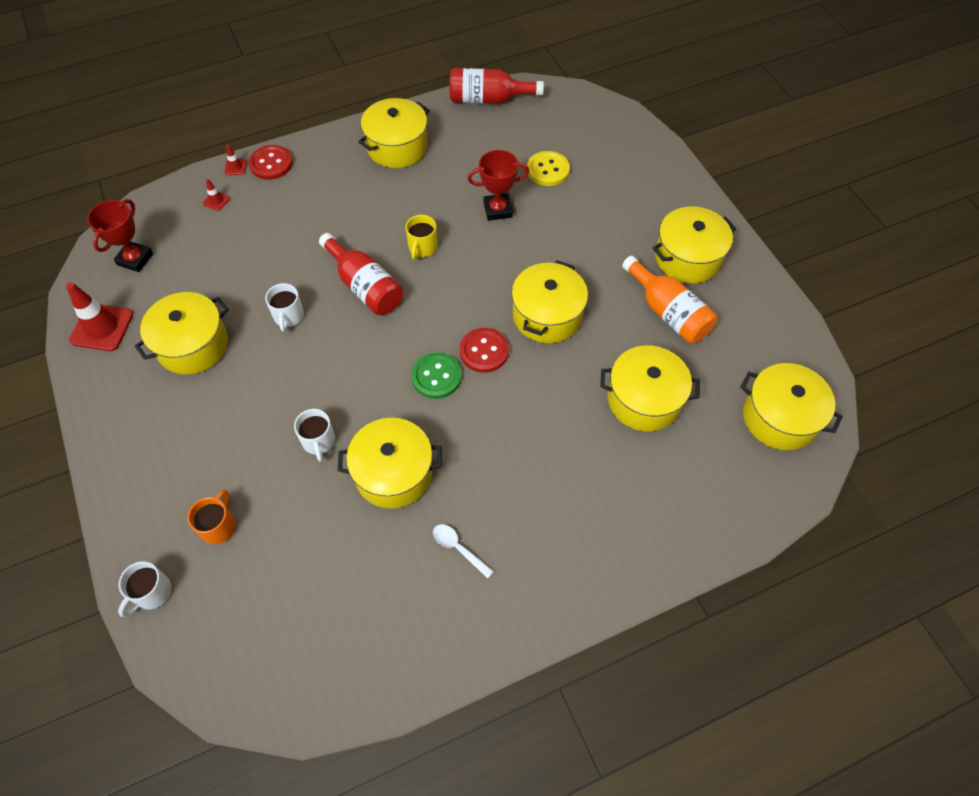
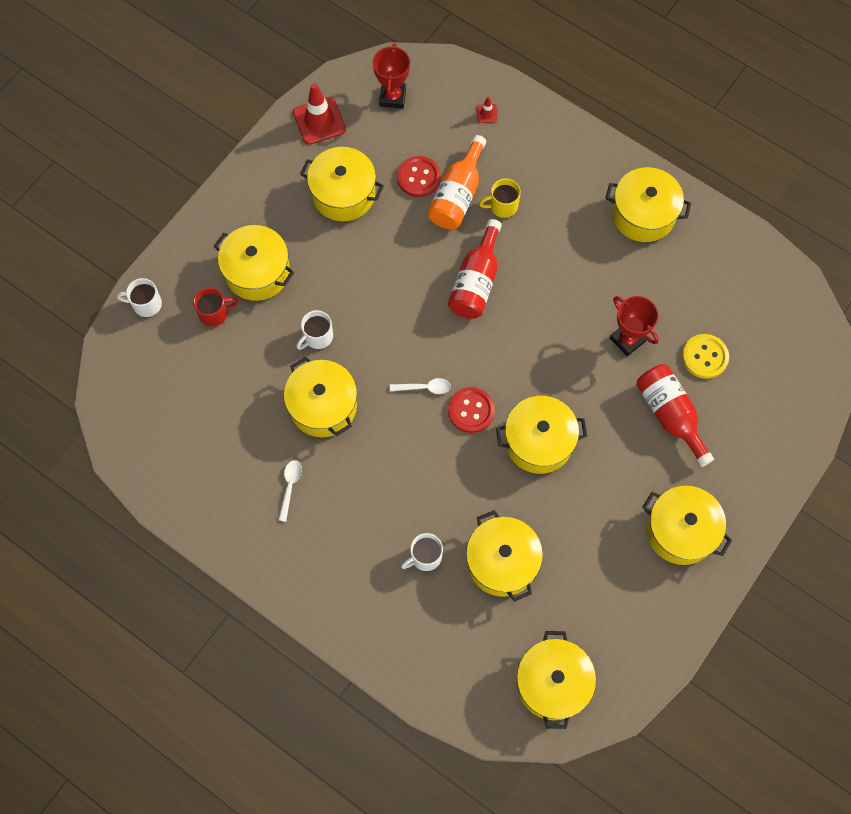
camera: 60 degrees right, 10 degrees up
(135, 259) = (392, 97): red trophy -> red trophy turned 75 degrees counterclockwise
(207, 461) = (257, 272): none -> yellow pot
(219, 526) = (214, 313): orange mug -> red mug
(235, 167) = (531, 103): red traffic cone -> none
(271, 164) = (554, 127): red button -> red button (418, 177)
(288, 316) = (411, 243): white mug -> white mug (425, 556)
(422, 247) = (544, 302): yellow mug -> yellow mug (502, 206)
(436, 376) = (424, 388): green button -> white spoon
(488, 99) = (758, 256): red bottle -> red bottle (670, 414)
(668, 312) = (606, 541): orange bottle -> orange bottle (457, 195)

